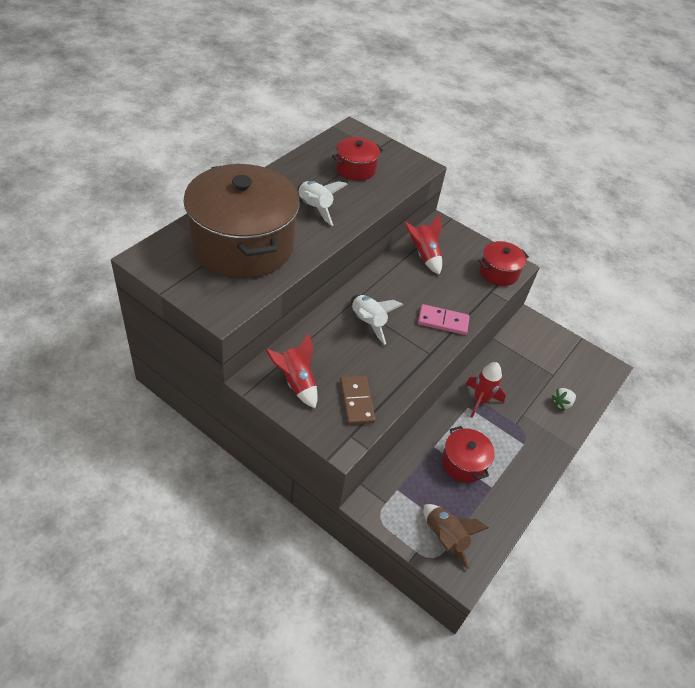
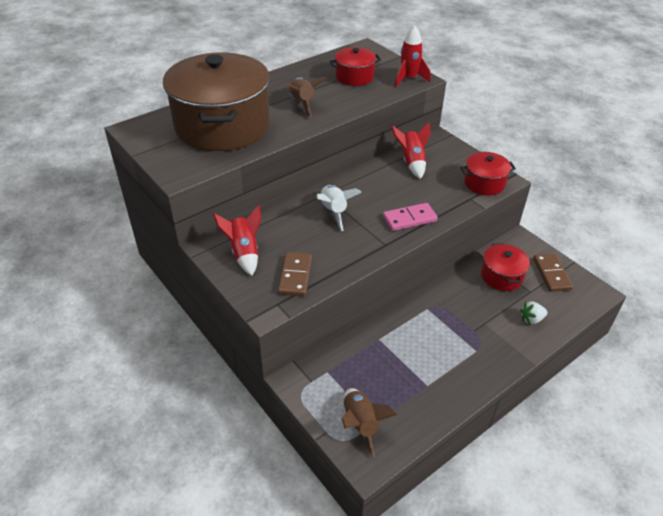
camera: 20 degrees right, 5 degrees down
(315, 208) = (302, 104): white rocket -> brown rocket
(443, 321) = (409, 219): pink domino -> pink domino turned 45 degrees counterclockwise
(463, 463) = (404, 358): red pot -> red pot (501, 276)
(480, 400) = (442, 304): red rocket -> red rocket (408, 79)
(566, 354) = (551, 274): none -> brown domino

